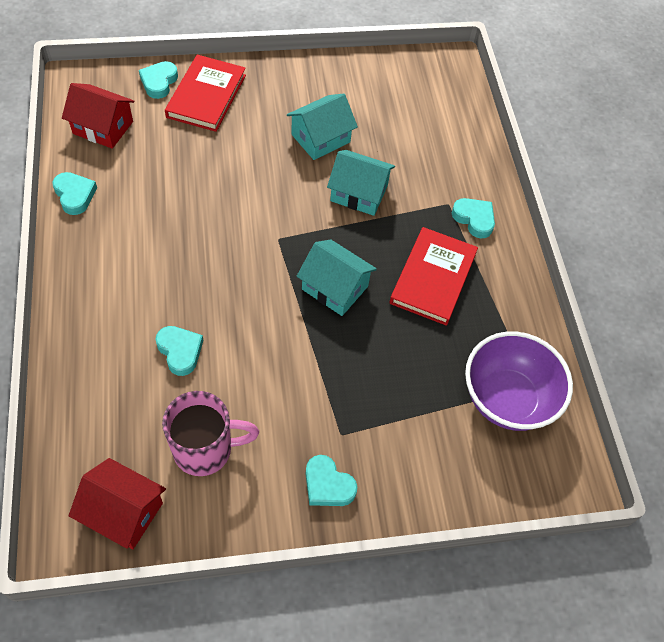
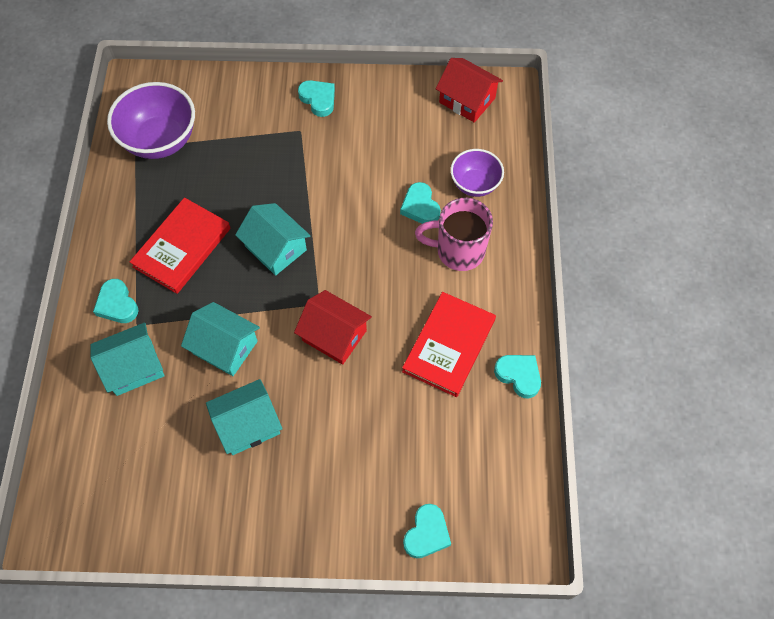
camera: 165 degrees left, 5 degrees up
(75, 195) = (519, 375): turquoise heart -> turquoise heart turned 150 degrees clockwise
(103, 127) = (493, 466): red house -> red house (334, 335)
(114, 387) = (475, 184): none -> purple bowl
(205, 449) = (405, 132): pink mug -> pink mug (458, 251)
(206, 96) = (371, 504): red book -> red book (449, 346)
(435, 170) = (134, 367): none -> turquoise house

